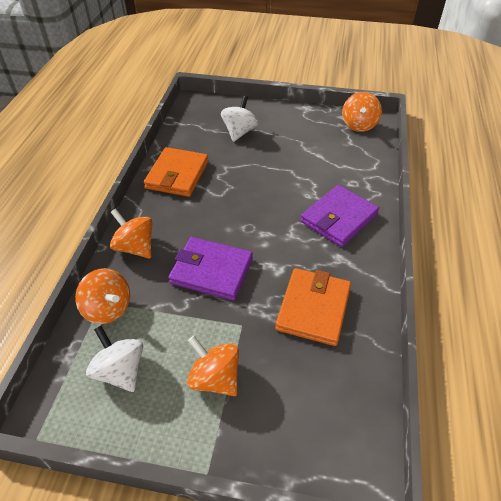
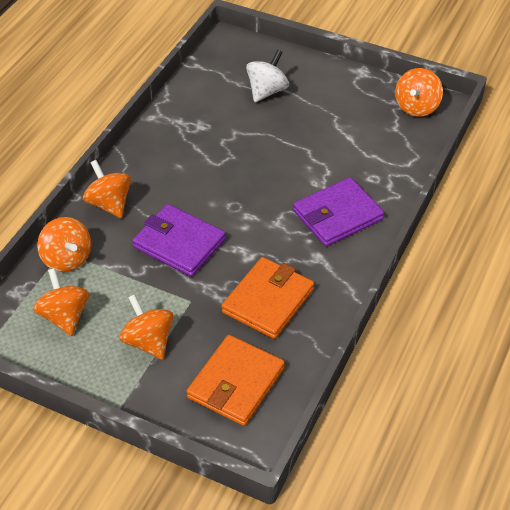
camera: 15 degrees right, 0 degrees up
(120, 371) = (64, 316): white spinning top -> orange spinning top
(177, 175) = (177, 131): orange wallet -> orange wallet (236, 383)

